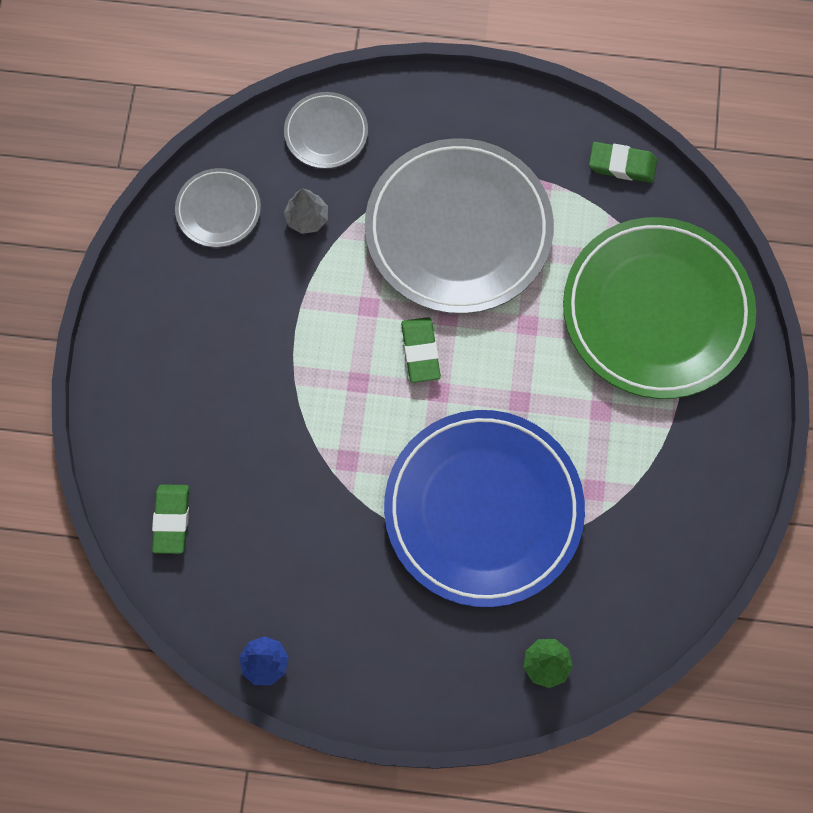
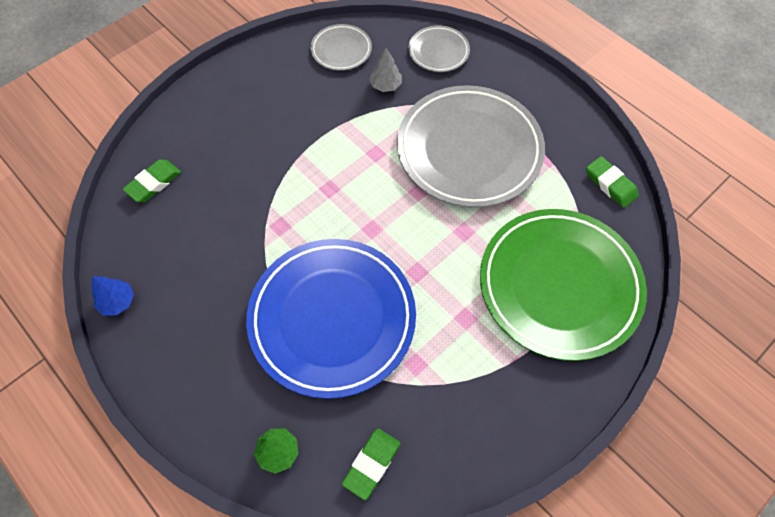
camera: 40 degrees right, 10 degrees down
(420, 351) = (382, 199): green eraser -> green eraser (371, 464)

